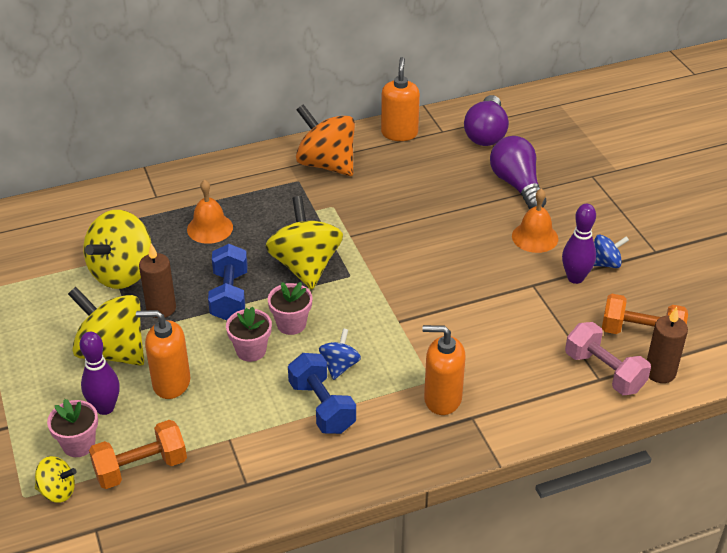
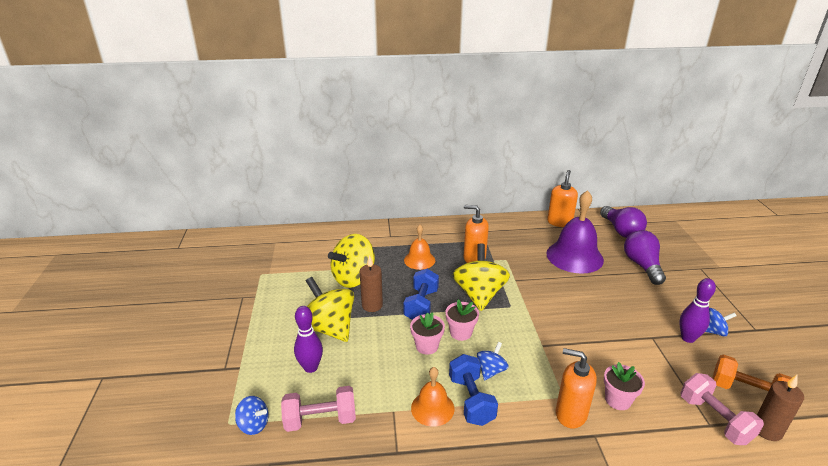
camera: 15 degrees right, 10 degrees down
(58, 491) = (254, 425): yellow spinning top -> blue spinning top
(79, 444) = (282, 391): pink flower pot -> pink flower pot (618, 400)
(141, 468) = (320, 420): orange dumbbell -> pink dumbbell
(171, 383) = (363, 359): orange soap dispenser -> orange soap dispenser (474, 257)
(326, 164) = (506, 233): orange spinning top -> none
(426, 185) = (574, 256): none -> purple bell
(486, 133) = (621, 231): purple light bulb -> purple light bulb turned 45 degrees counterclockwise
(535, 237) = (655, 303): orange bell -> orange bell (432, 408)

